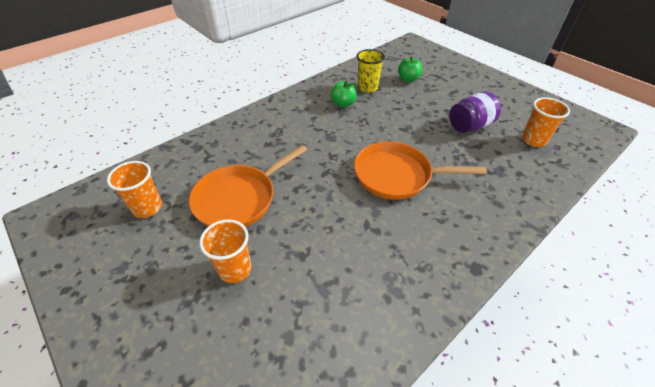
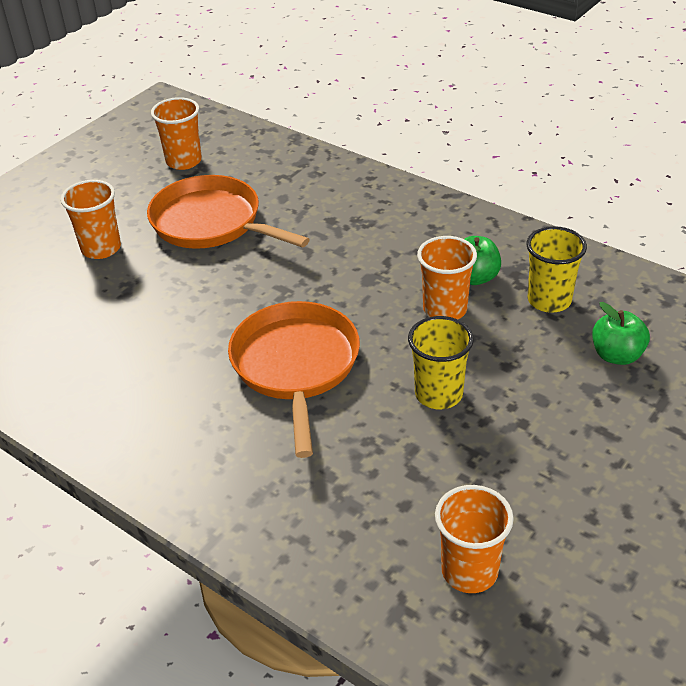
camera: 80 degrees right, 5 degrees down
(365, 117) = (445, 309): none -> orange cup
(426, 129) = (438, 394): none -> yellow cup
(469, 126) = (478, 460): purple jar -> none

